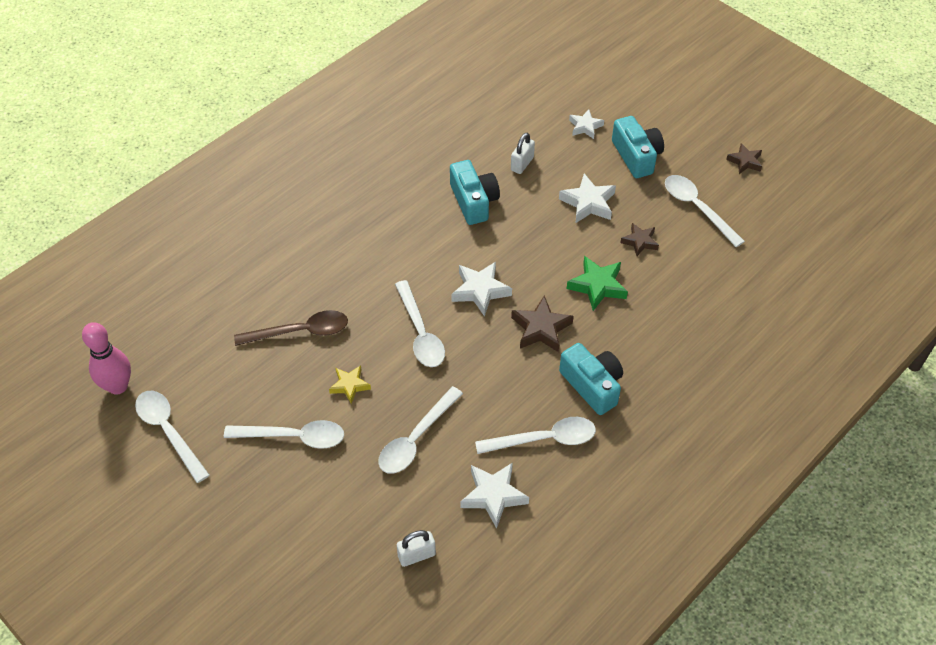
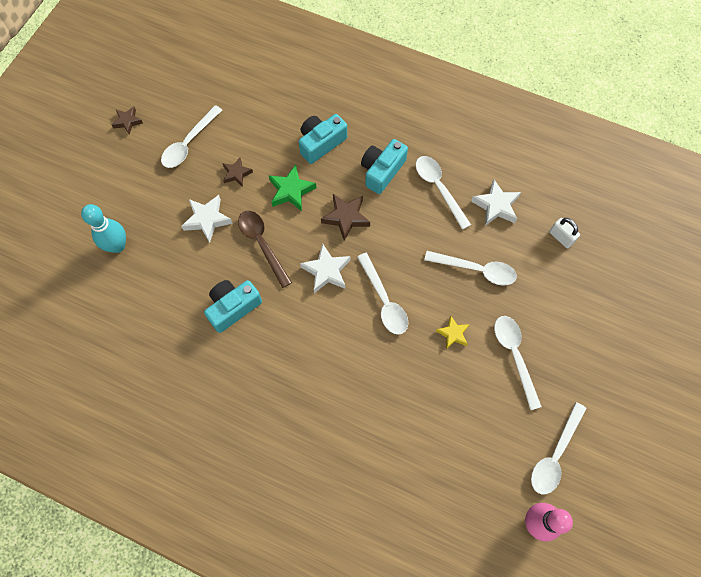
camera: 110 degrees left, 15 degrees up
(300, 332) = (420, 393): brown spoon -> brown spoon (262, 244)
(420, 333) = (384, 300): white spoon -> white spoon turned 105 degrees clockwise
(522, 164) = (177, 283): white padlock -> none
(585, 127) = (117, 246): white star -> turquoise bowling pin
(636, 156) = (143, 198): turquoise camera -> turquoise camera (321, 143)

